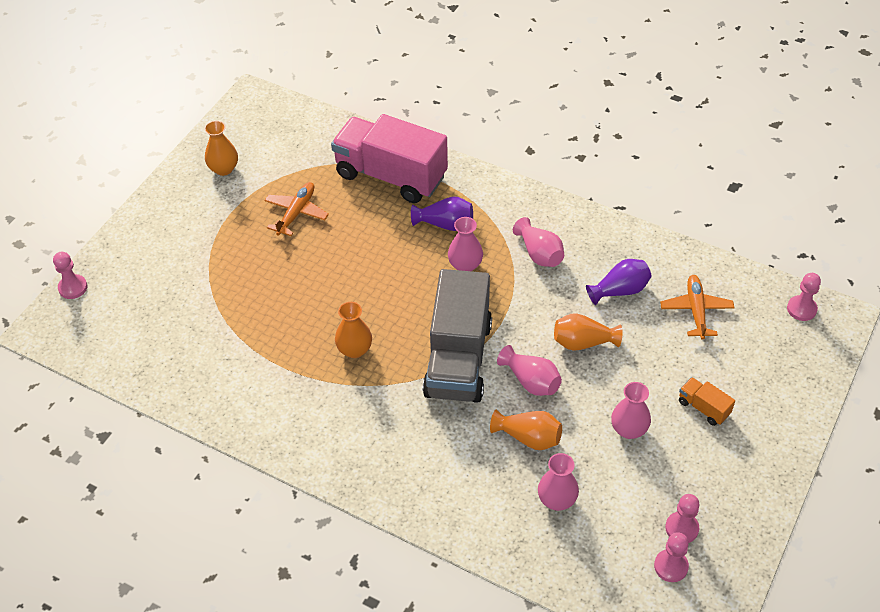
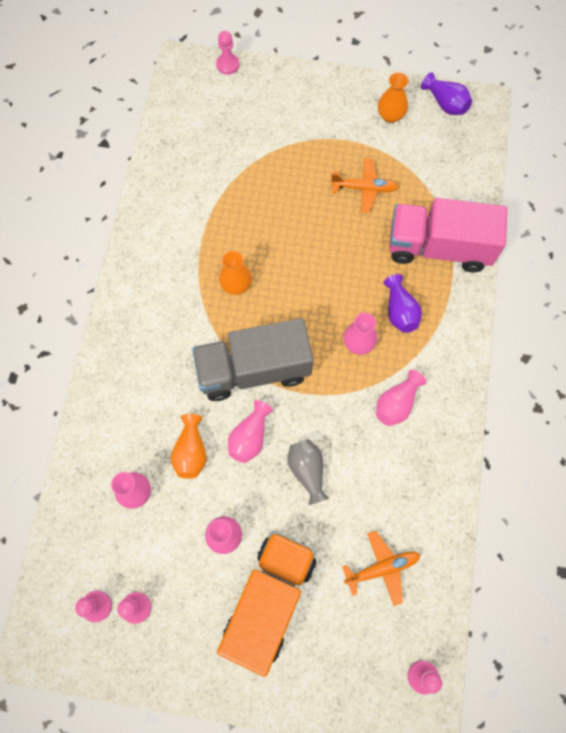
camera: 70 degrees right, 20 degrees up
(391, 176) = (438, 247): pink truck -> pink truck turned 90 degrees counterclockwise
(583, 342) = (307, 471): orange vase -> grey vase
(620, 290) = (380, 489): purple vase -> purple vase (445, 104)
(703, 408) = (269, 600): orange truck -> orange truck, size x2.44

